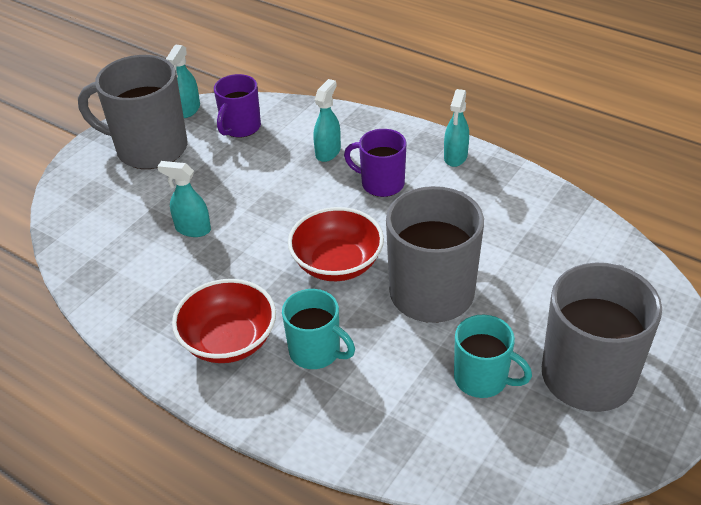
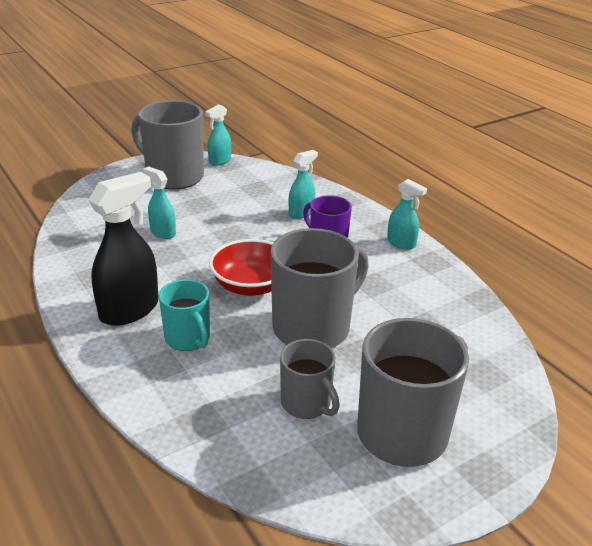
camera: 20 degrees right, 10 degrees down
(229, 340) = (130, 310): red bowl -> black spray bottle
(240, 127) = (248, 181): purple mug -> none
(455, 157) = (401, 243): turquoise spray bottle -> turquoise spray bottle turned 90 degrees counterclockwise
(482, 379) = (307, 403): turquoise mug -> grey mug

